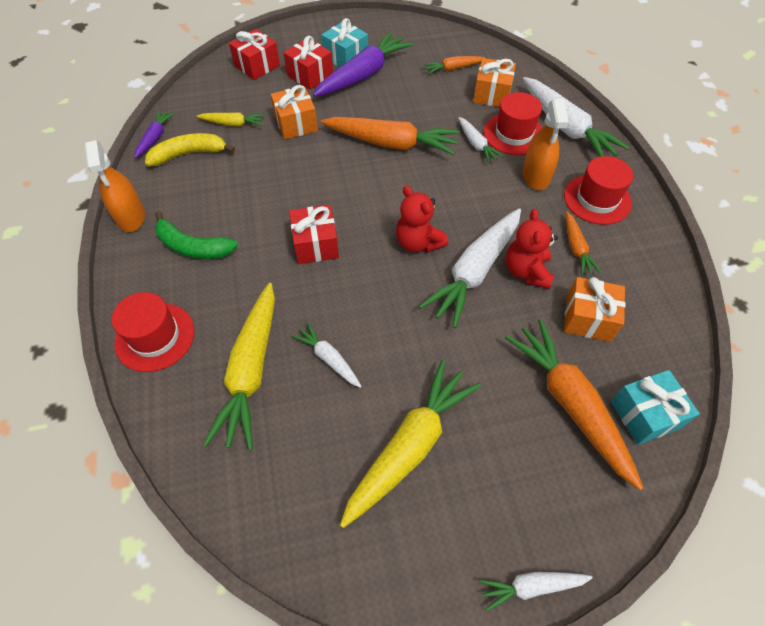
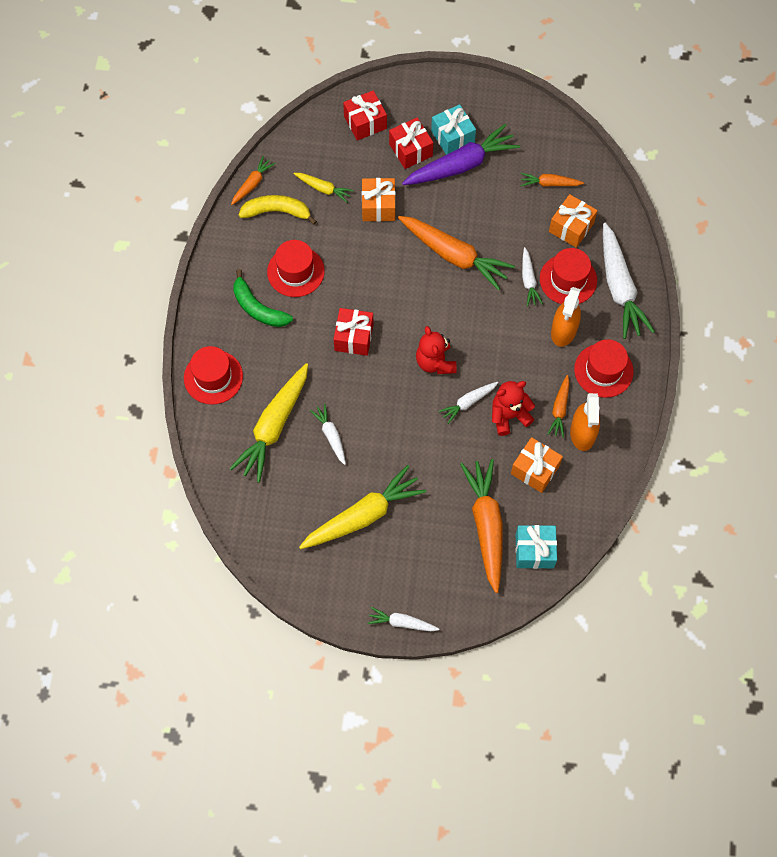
camera: 20 degrees right, 10 degrees up
(131, 217) = (216, 263): orange spray bottle -> orange spray bottle (582, 433)
(155, 138) = (252, 184): purple carrot -> orange carrot
(226, 200) = (295, 271): none -> red hat
(475, 271) = (468, 402): white carrot -> white carrot, size x0.51
(526, 271) = (509, 416): red teddy bear -> red teddy bear turned 45 degrees clockwise

